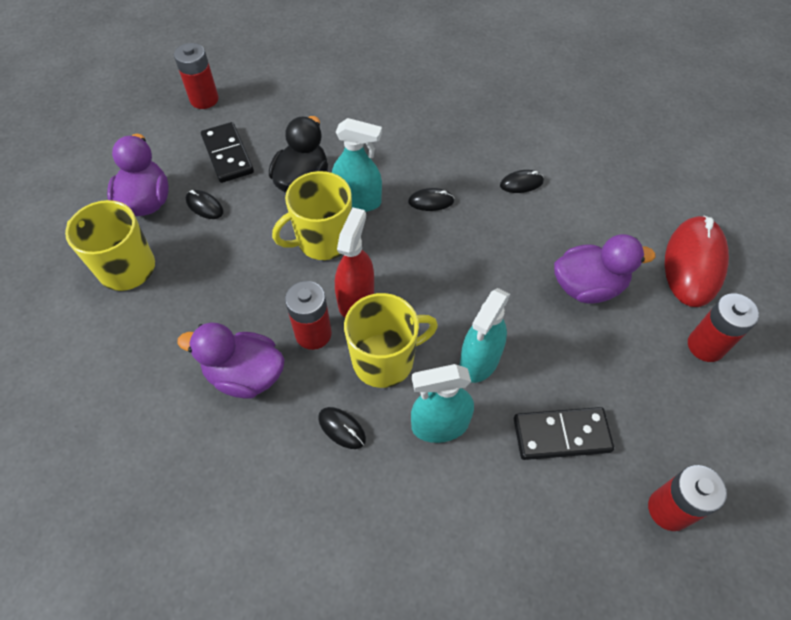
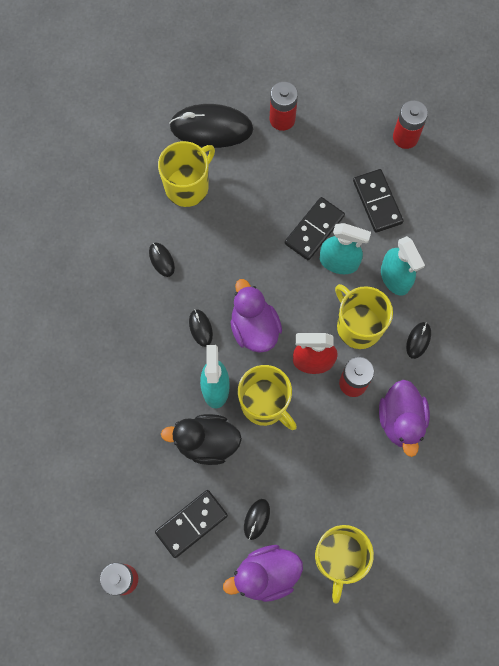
camera: 105 degrees left, 15 degrees up
(531, 343) = (314, 230): none -> black domino
(588, 287) = (254, 198): purple duck -> purple duck (254, 328)
(612, 224) = (188, 186): none -> yellow mug
(694, 263) = (211, 128): red mouse -> black mouse

